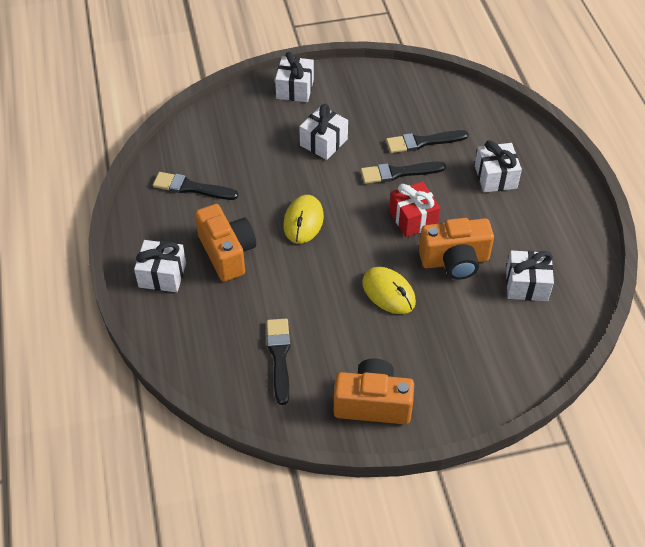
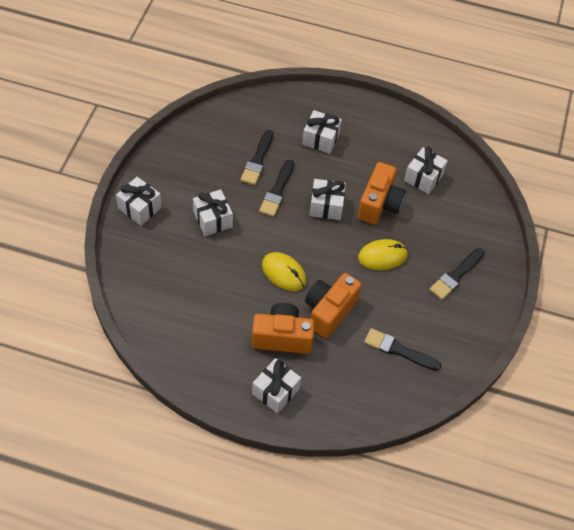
camera: 65 degrees left, 5 degrees up
(191, 188) = (197, 330): black brush -> black brush (456, 275)
(373, 404) = (468, 314): orange camera -> orange camera (329, 311)
(413, 218) = (326, 206): red gift -> white gift

